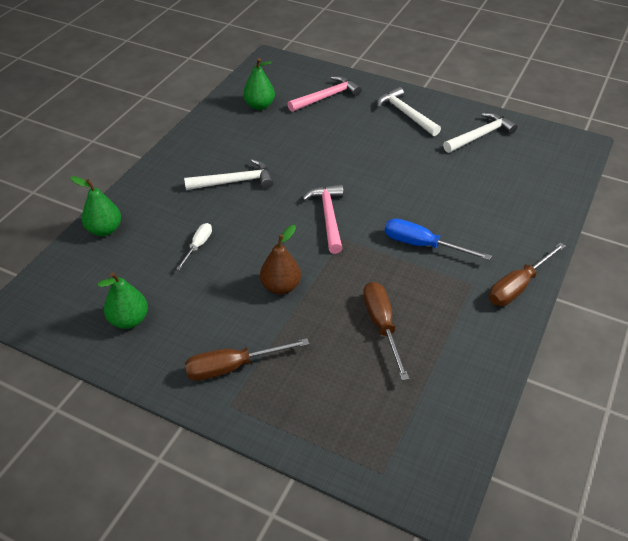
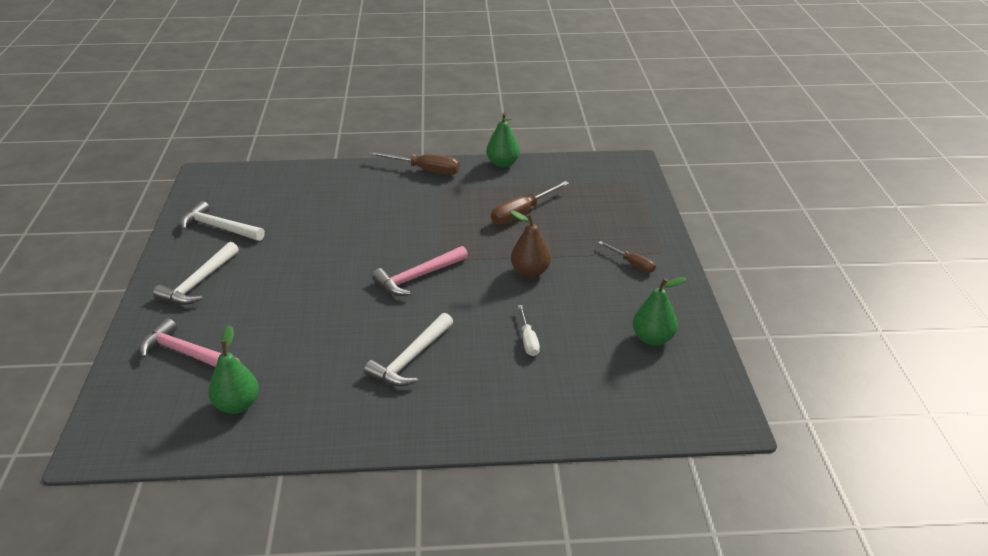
camera: 120 degrees left, 10 degrees down
(104, 230) = (568, 421): green pear -> green pear (503, 163)
(198, 246) = (528, 340): white screwdriver -> white screwdriver turned 90 degrees counterclockwise
(233, 367) = (632, 264): brown screwdriver -> brown screwdriver, size x0.61
(235, 182) = (410, 359): white hammer -> white hammer turned 105 degrees counterclockwise
(422, 245) = (414, 219): blue screwdriver -> none

